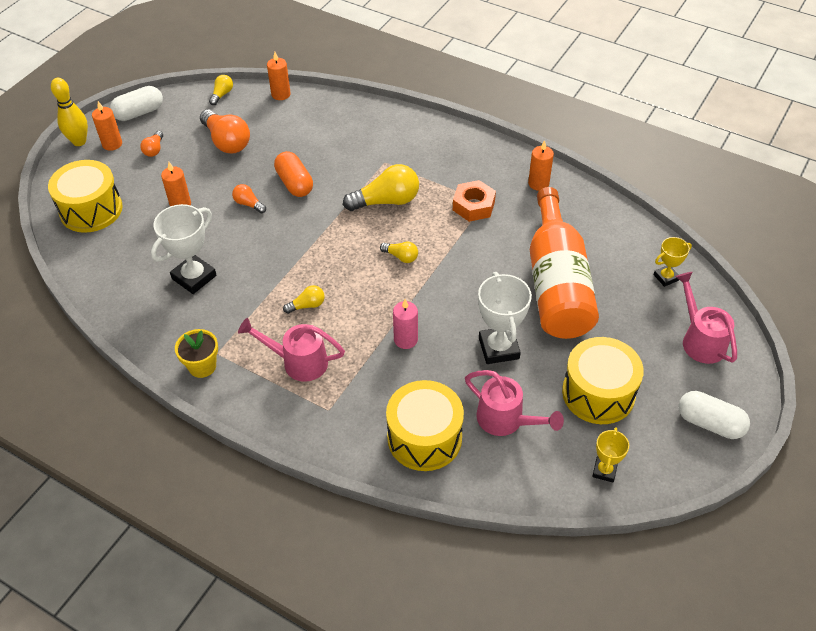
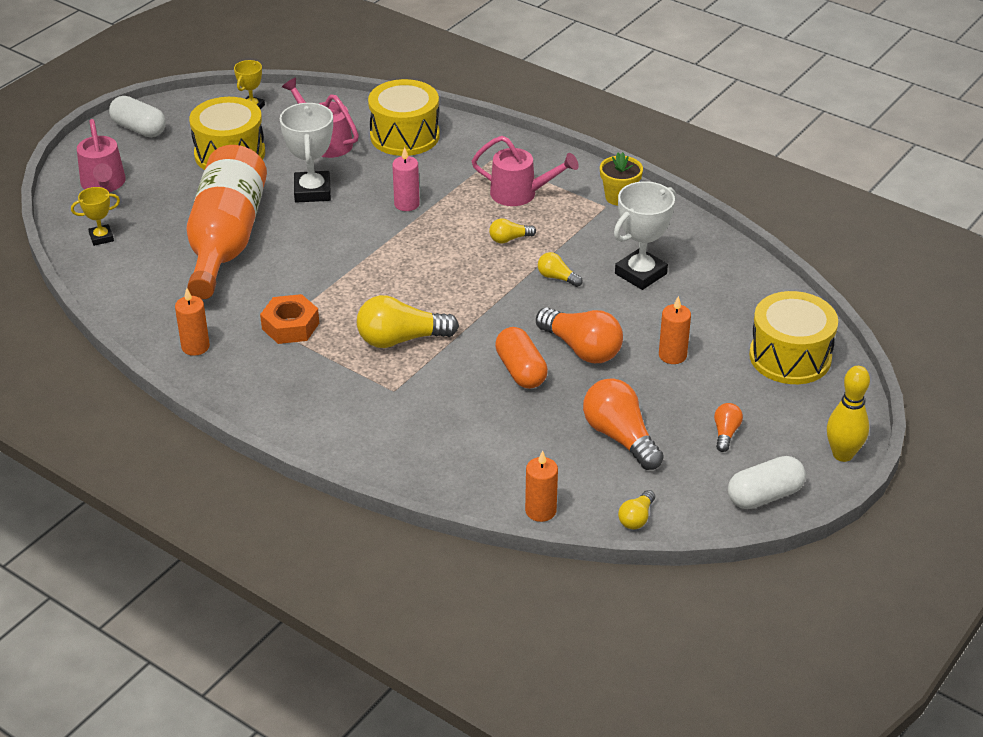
camera: 175 degrees left, 10 degrees down
(112, 144) = (791, 447): orange candle -> none
(249, 204) = (581, 349): orange light bulb -> orange light bulb, size x1.96
(401, 257) = (395, 277): yellow light bulb -> yellow light bulb (557, 277)

